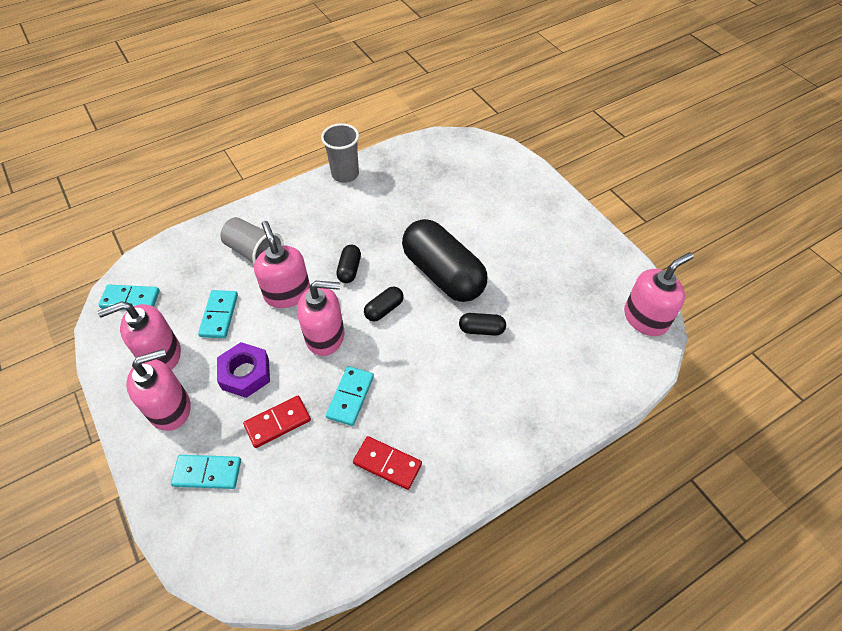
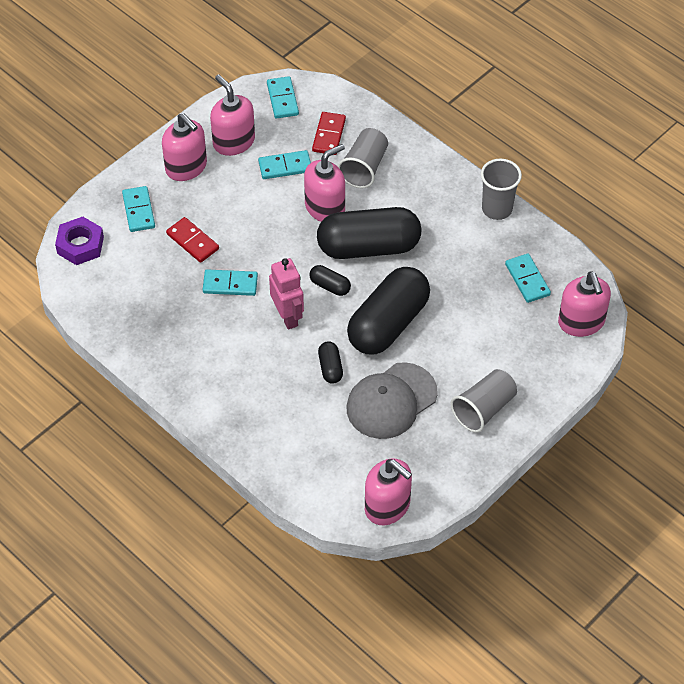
camera: 75 degrees right, 0 degrees up
(245, 373) = (232, 205): purple nut -> purple nut (80, 245)
(325, 336) = (286, 249): pink soap dispenser -> pink soap dispenser (581, 322)
(349, 269) = (368, 247): black capsule -> black capsule, size x2.35
(387, 464) = (175, 325): red domino -> red domino (328, 135)
(409, 352) = (288, 316): none -> pink robot
(426, 173) = (527, 280): none -> turquoise domino
(530, 290) = (391, 401): none -> grey cap
(551, 229) = (483, 409): none -> grey cup

